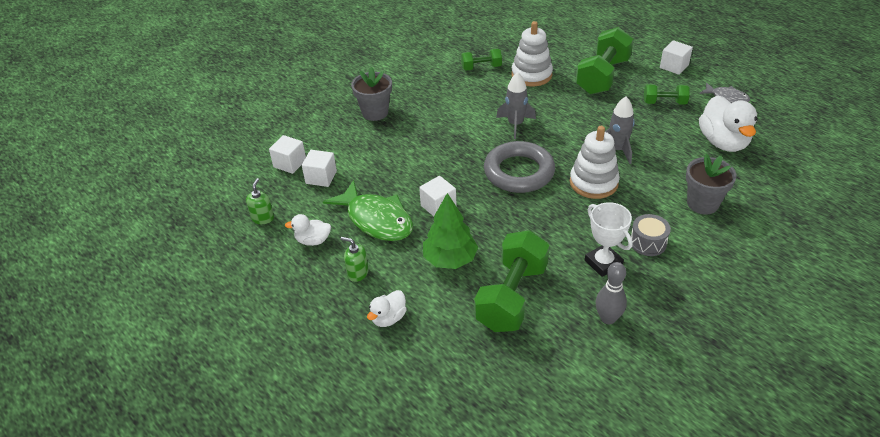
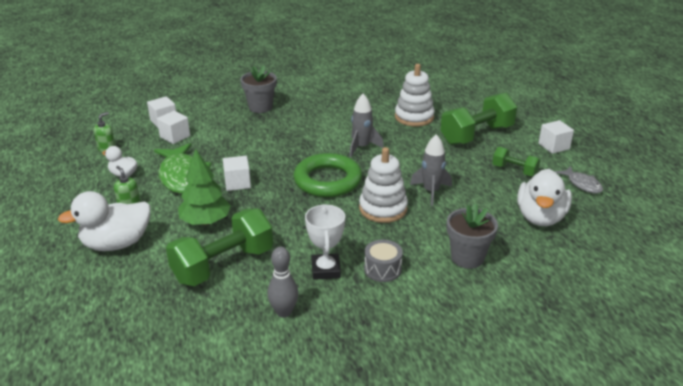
camera: 25 degrees right, 10 degrees down
(388, 318) = (116, 244): white duck -> white duck, size x1.88
(481, 67) = (377, 101): green dumbbell -> none
(519, 172) = (327, 180): grey ring -> green ring

